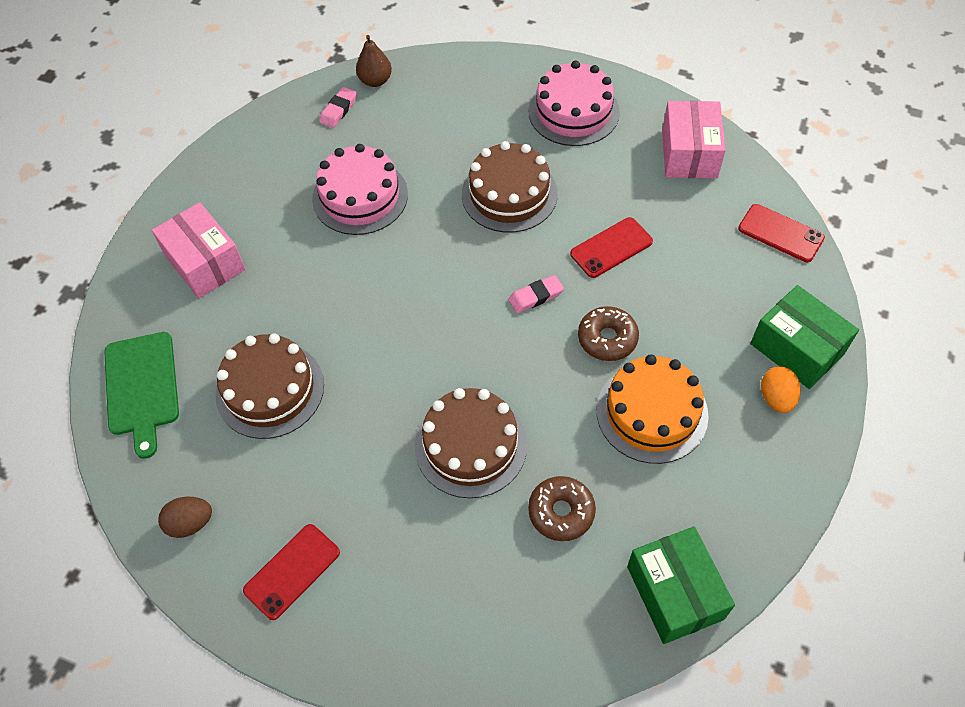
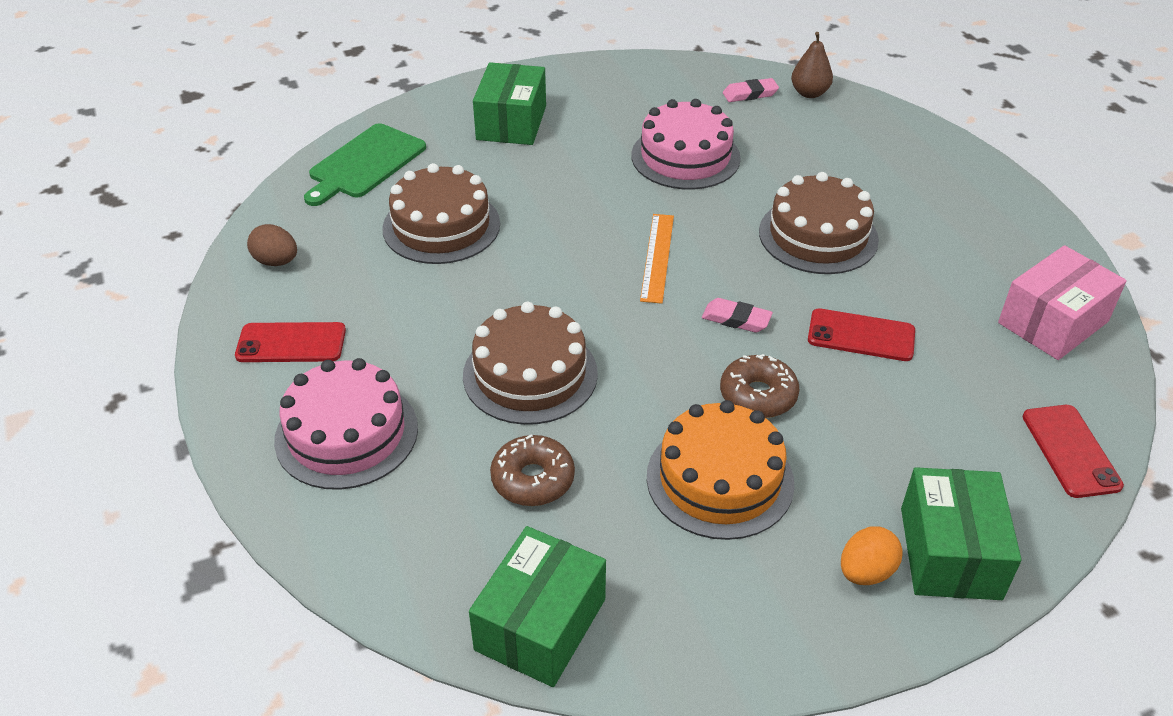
camera: 45 degrees right, 15 degrees down
(205, 262) = (511, 123): pink box -> green box
(438, 291) = (657, 257): none -> orange ruler
(573, 112) = (969, 218): pink cake -> pink cake (346, 434)

